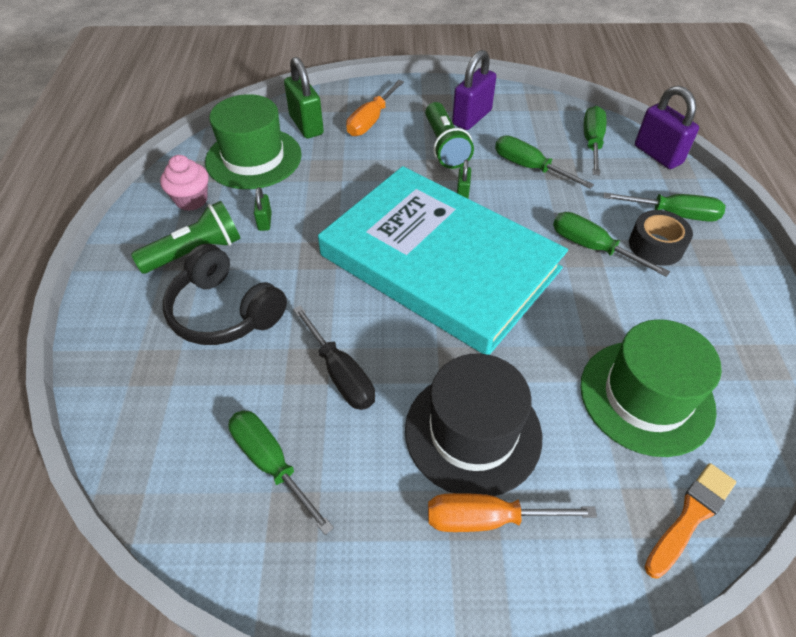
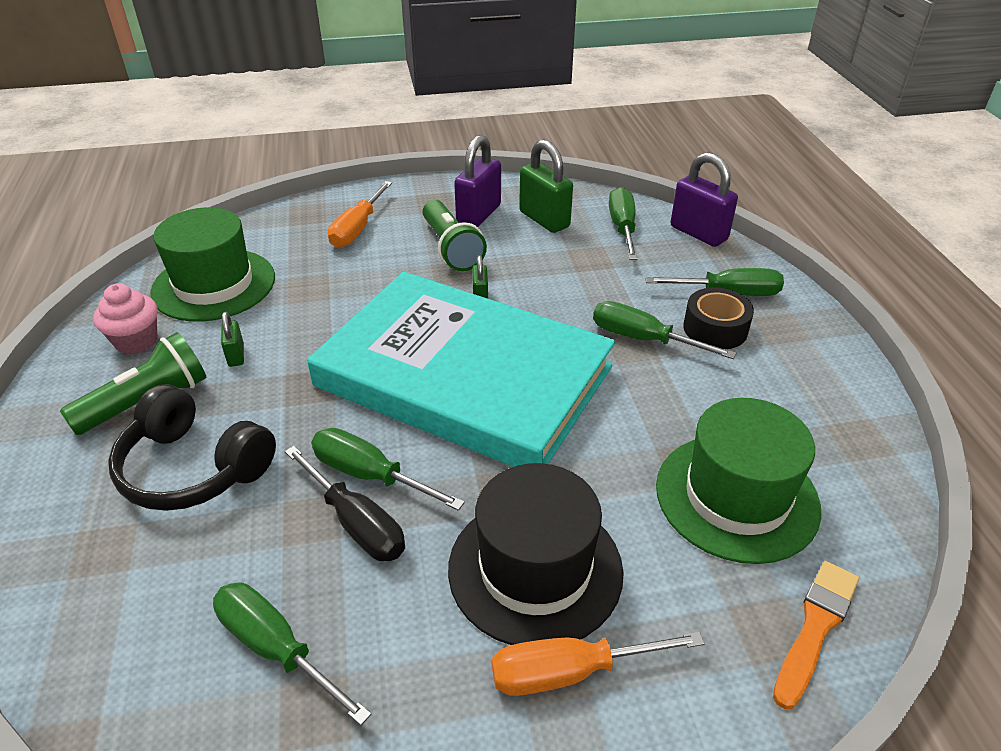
camera: 10 degrees left, 10 degrees down
(306, 125) = (277, 241): green padlock -> green padlock (544, 219)
(530, 167) = (555, 261): green screwdriver -> green screwdriver (370, 475)

